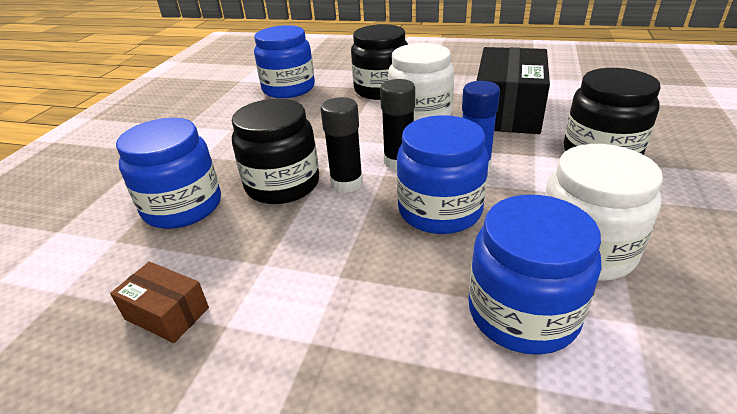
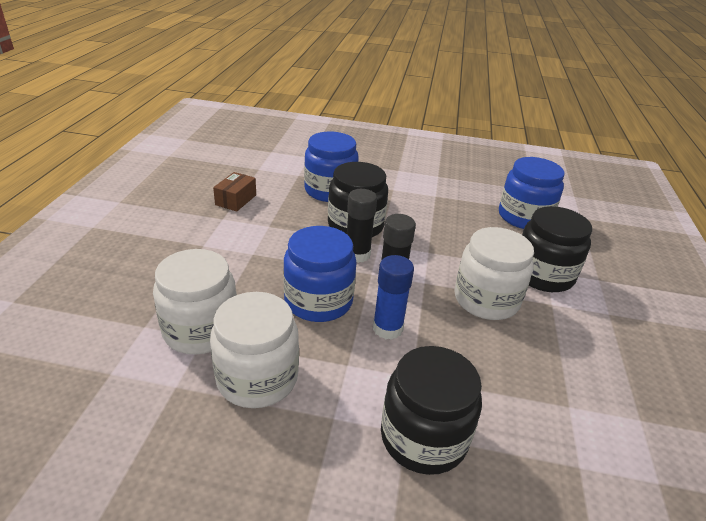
camera: 80 degrees right, 0 degrees up
(507, 111) = (515, 371): black box -> none
(523, 313) = (201, 330): blue jar -> white jar

